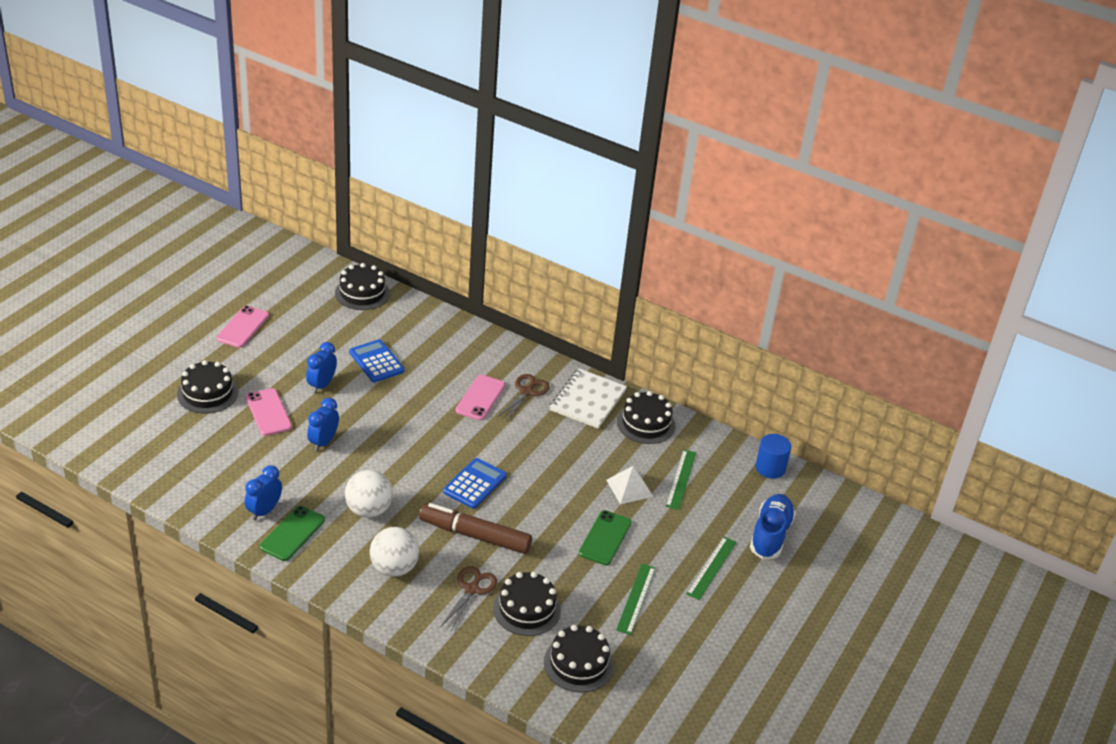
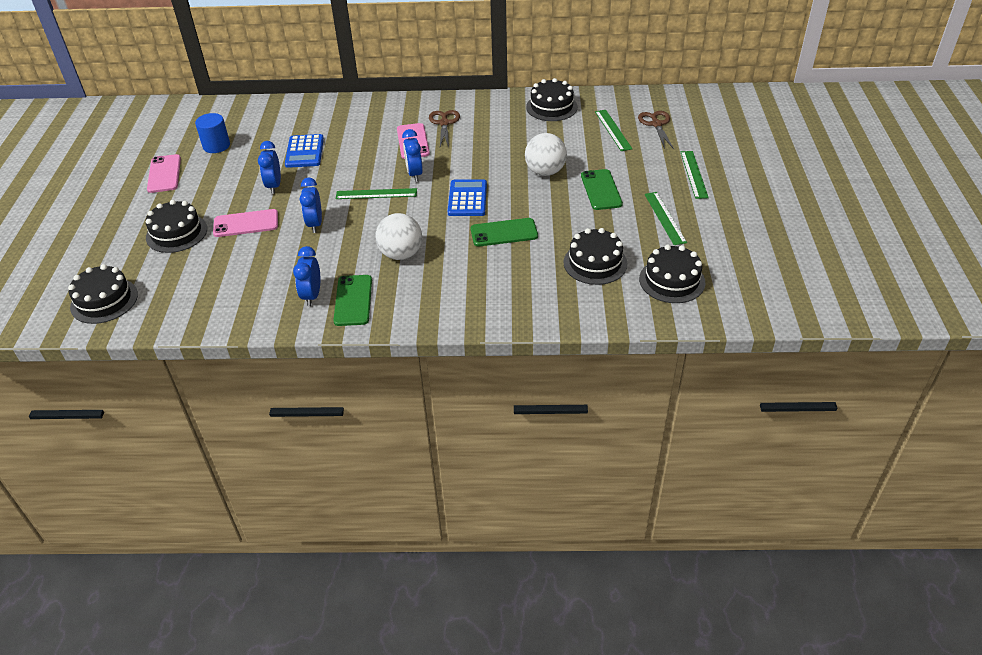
camera: 25 degrees left, 5 degrees up
(268, 412) = (246, 223): pink phone -> pink phone turned 45 degrees counterclockwise
(362, 293) = (247, 112): black cake -> black cake (104, 300)
(376, 362) = (304, 152): blue calculator -> blue calculator turned 120 degrees counterclockwise
(394, 568) = (463, 285): white ball -> white ball (545, 172)
(400, 438) = (376, 194): none -> green ruler
(451, 434) = (414, 174): none -> blue clock
(471, 589) = (540, 270): brown scissors -> brown scissors (656, 124)
(475, 535) = (504, 233): brown marker -> green phone
(587, 400) = (495, 110): white notebook -> none
(629, 488) = (583, 151): white pyramid -> none
(770, 468) = (664, 98): blue cylinder -> blue cylinder (216, 146)
(770, 535) = (709, 137): blue shoe -> none

